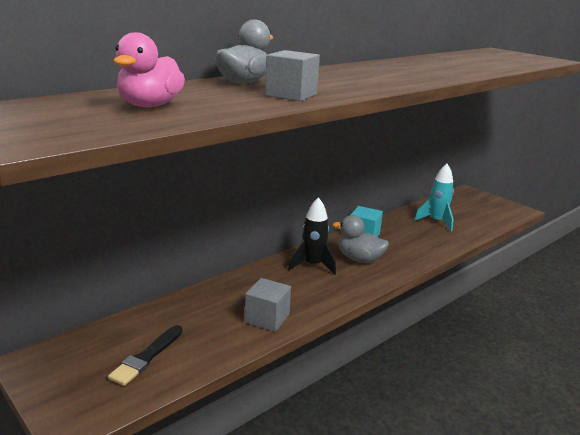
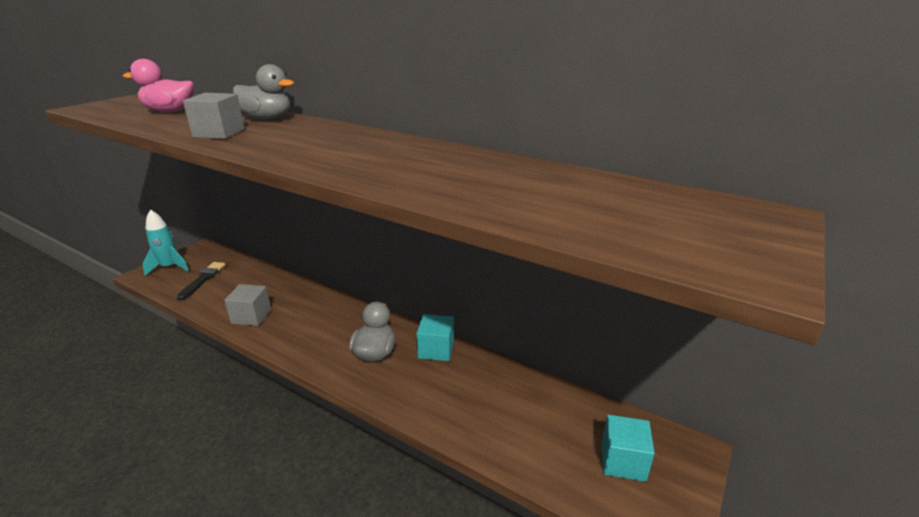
camera: 75 degrees right, 5 degrees up
(147, 357) = (202, 280): black brush -> black brush turned 90 degrees clockwise
(313, 265) = (350, 325): black rocket -> none
(436, 221) = (524, 412): turquoise rocket -> turquoise rocket (169, 267)
(475, 207) = (623, 461): none -> turquoise cube

